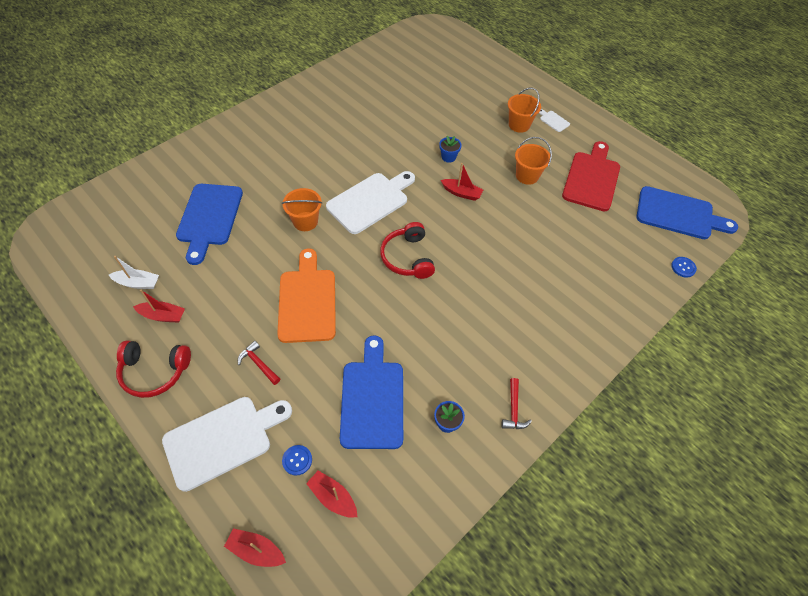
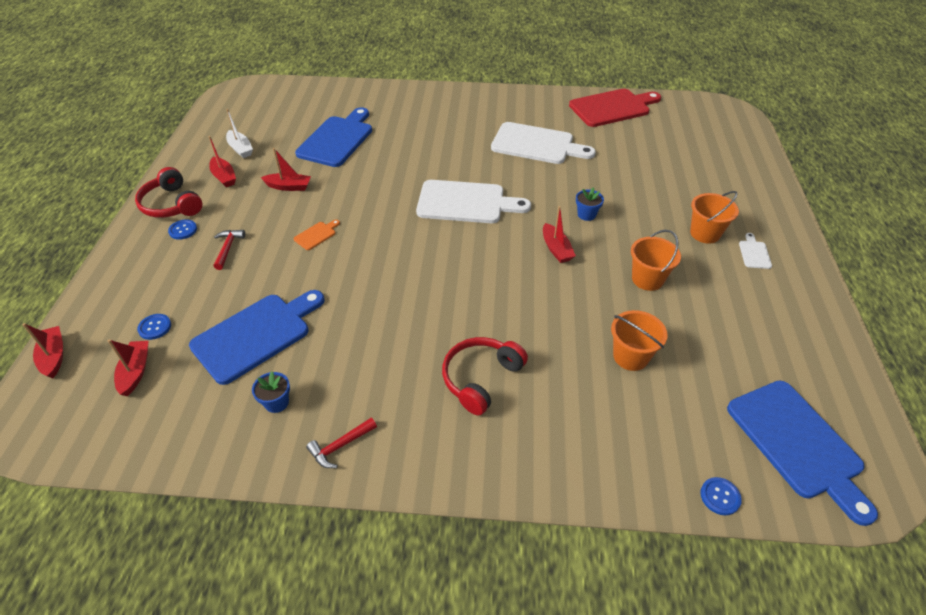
camera: 50 degrees right, 10 degrees down
(199, 381) = (183, 230): none -> blue button
(209, 218) = (337, 139): blue cutting board -> blue cutting board turned 150 degrees clockwise
(223, 439) = (141, 275): white cutting board -> white cutting board (536, 144)
(230, 283) = (288, 187): none -> red boat
(305, 221) = (395, 183): orange bucket -> orange bucket (630, 356)
(307, 301) = (316, 235): orange cutting board -> orange cutting board, size x0.42
(407, 257) = (433, 262): red headphones -> red headphones (481, 378)
(592, 178) = (724, 330): red cutting board -> red cutting board (612, 107)

